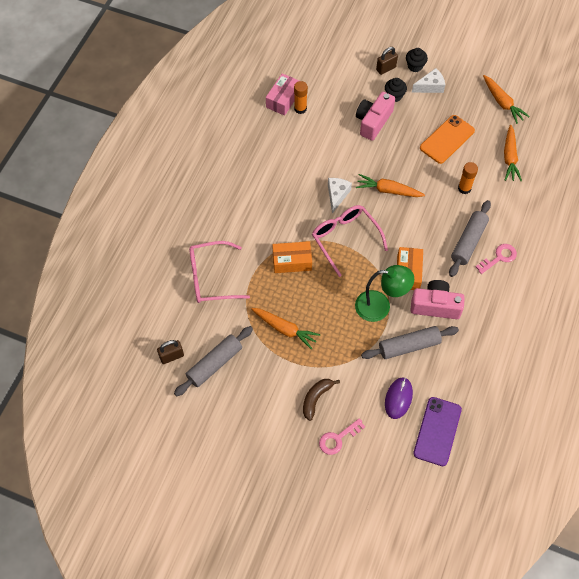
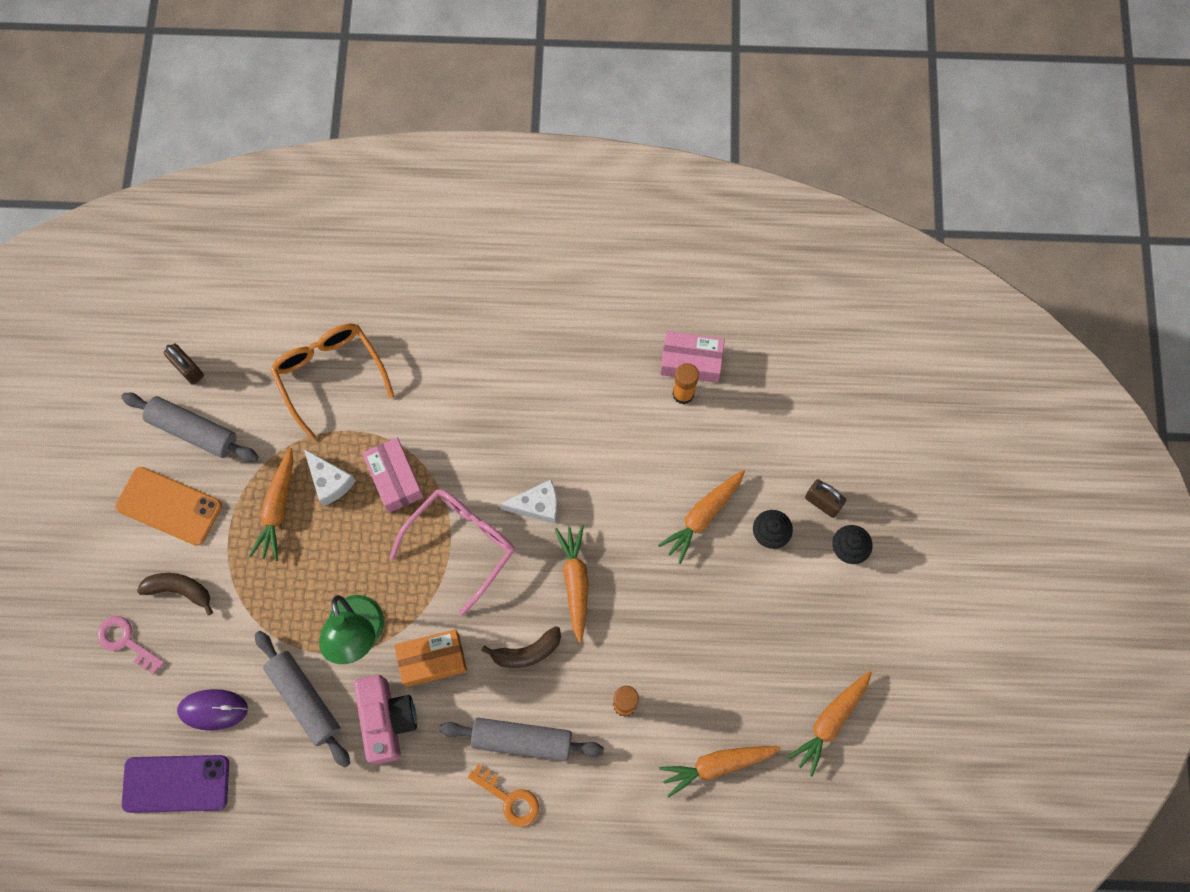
camera: 70 degrees right, 10 degrees up
(211, 278) = (329, 374): pink glasses -> orange glasses
(292, 261) = (395, 479): orange box -> pink box
(373, 122) = (702, 516): pink camera -> orange carrot
(419, 225) = (527, 652): none -> brown banana
(430, 86) = (814, 588): white cheese -> white cheese (330, 481)
(447, 139) = (713, 648): orange phone -> orange phone (169, 506)
(499, 257) = (509, 799): pink key -> orange key

